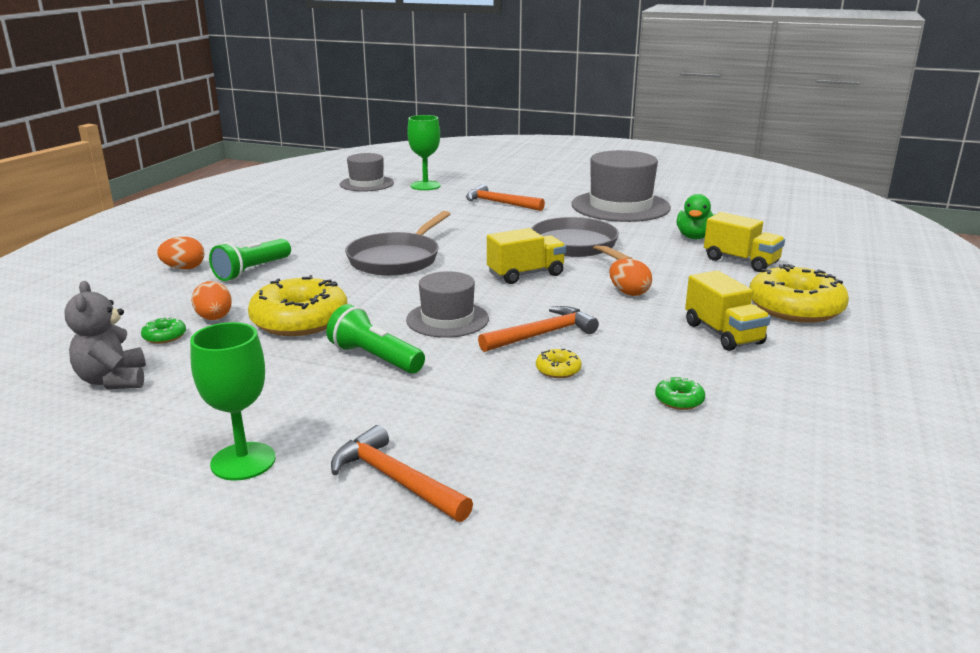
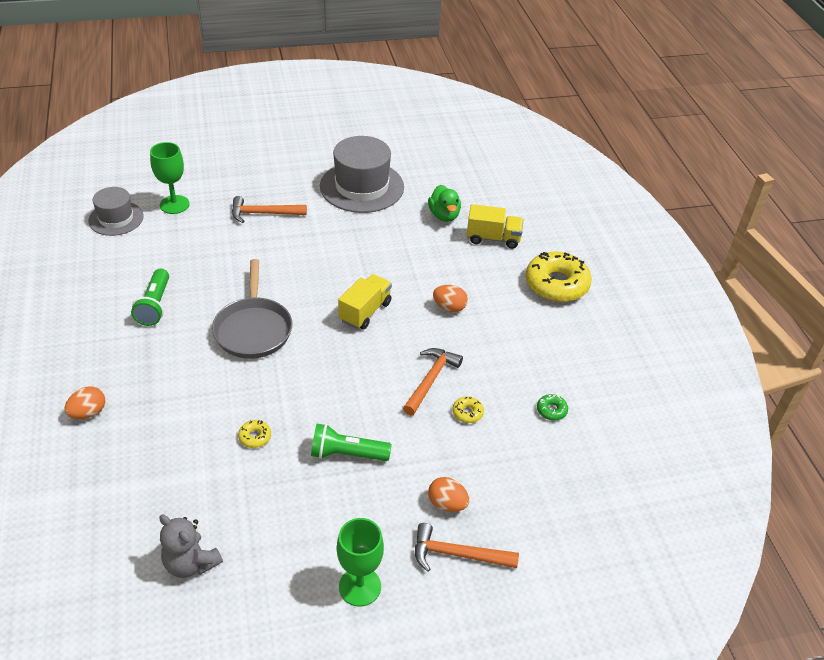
camera: 35 degrees left, 20 degrees up
(164, 336) = (173, 501): green donut -> none
(214, 318) = (188, 463): orange egg -> orange egg (447, 504)
(252, 271) = (152, 392): green flashlight -> green flashlight (155, 305)
(300, 320) = (255, 437): yellow donut -> yellow donut, size x0.42
(447, 319) = (357, 390): grey hat -> none
(577, 246) = (372, 259): grey pan -> none
(723, 334) = (534, 331): yellow truck -> none

